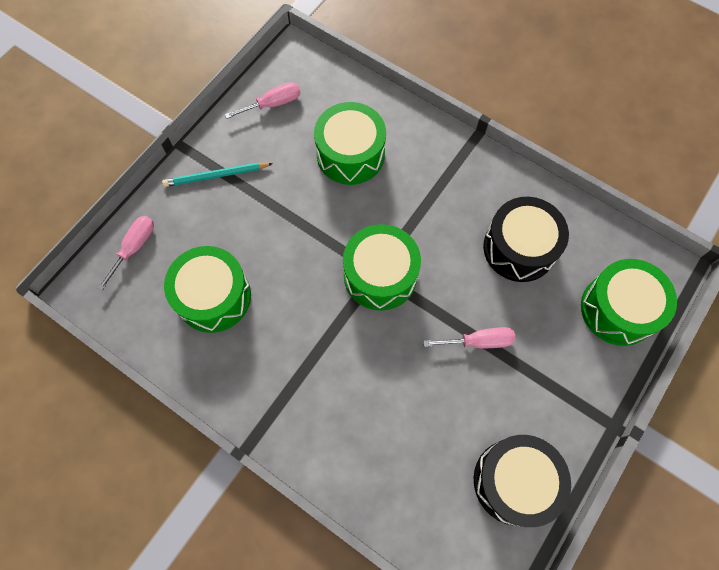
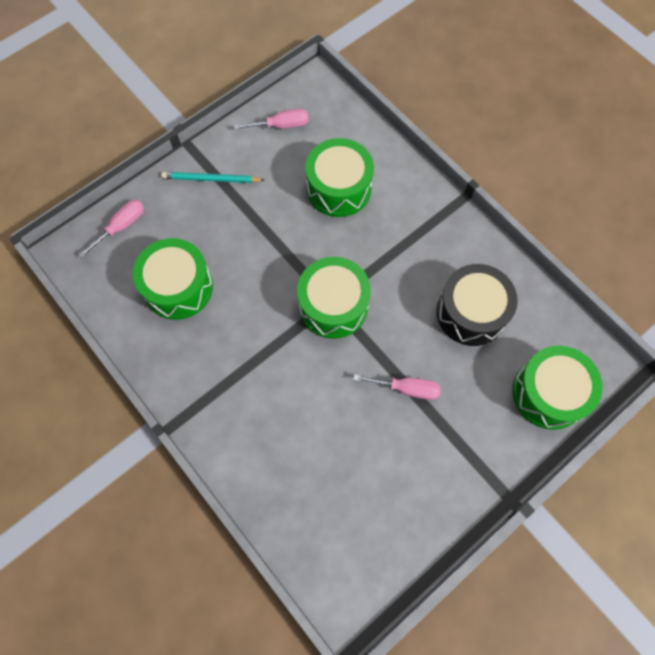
camera: 15 degrees right, 0 degrees up
(514, 481) = (401, 524): black drum -> none

